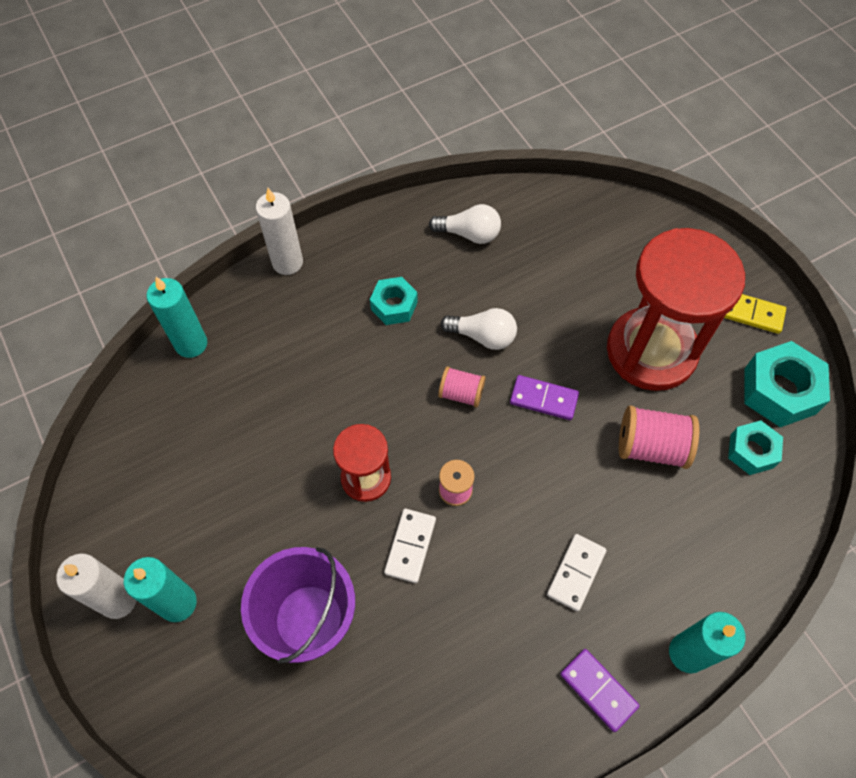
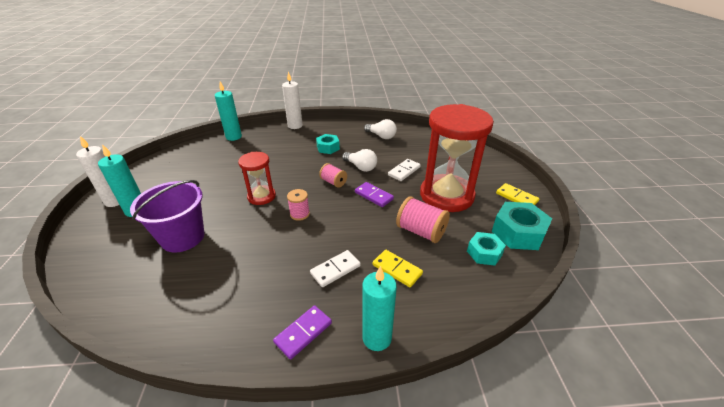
camera: 25 degrees right, 25 degrees down
(410, 546) = (258, 227): white domino -> white domino (404, 171)
(598, 690) = (303, 333): purple domino -> purple domino turned 60 degrees clockwise
(655, 534) = (397, 269): none -> yellow domino

